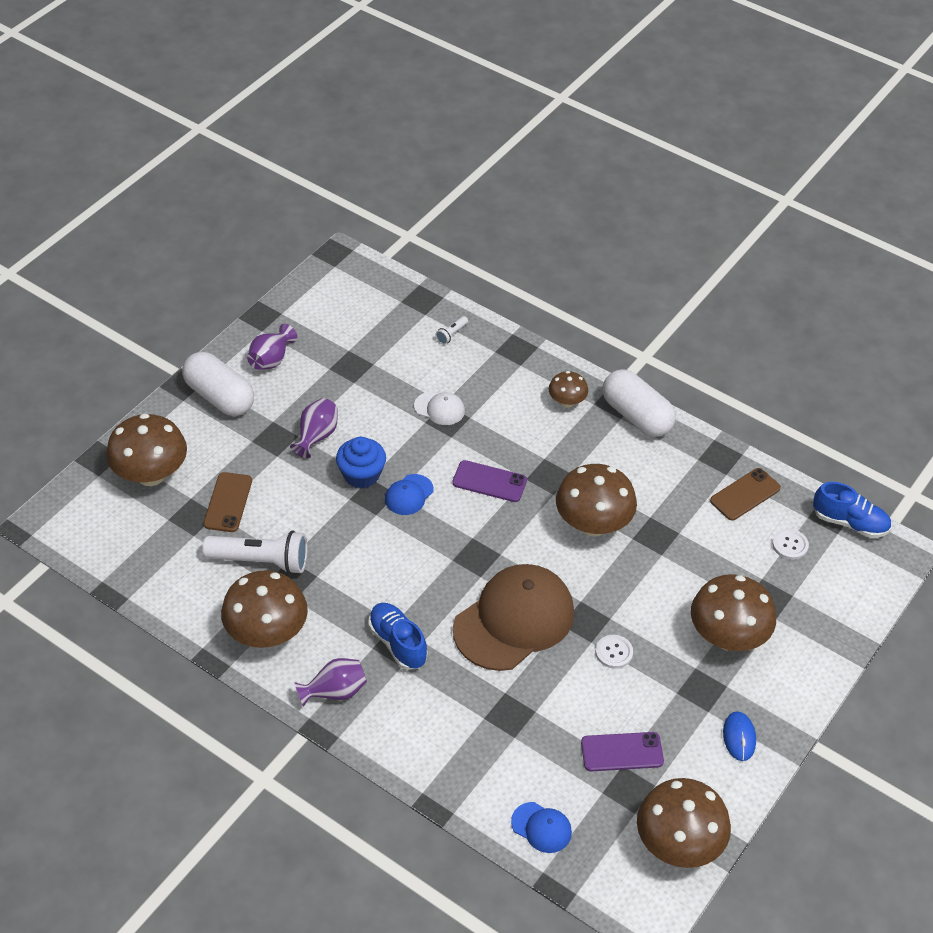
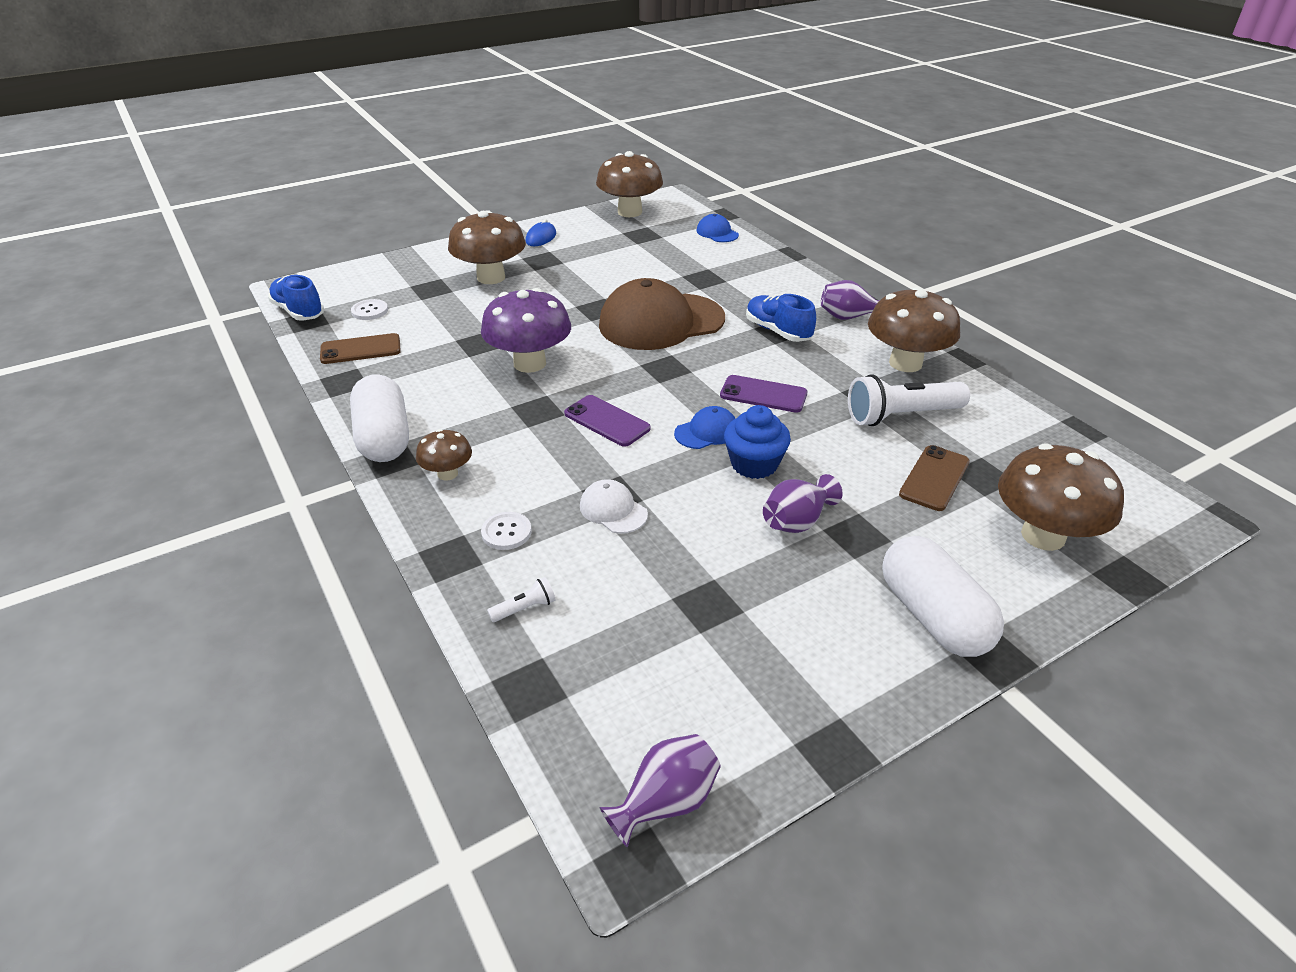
camera: 155 degrees left, 10 degrees down
(261, 561) = (901, 416): white flashlight -> white flashlight turned 45 degrees counterclockwise
(271, 359) = (835, 655): purple vase -> purple vase (665, 802)
(397, 643) = (777, 331): blue shoe -> blue shoe turned 150 degrees clockwise
(593, 524) = (530, 363): brown mushroom -> purple mushroom
(614, 652) = (591, 289): white button -> white button (506, 532)
(622, 752) = (632, 248): purple phone -> purple phone (763, 394)

